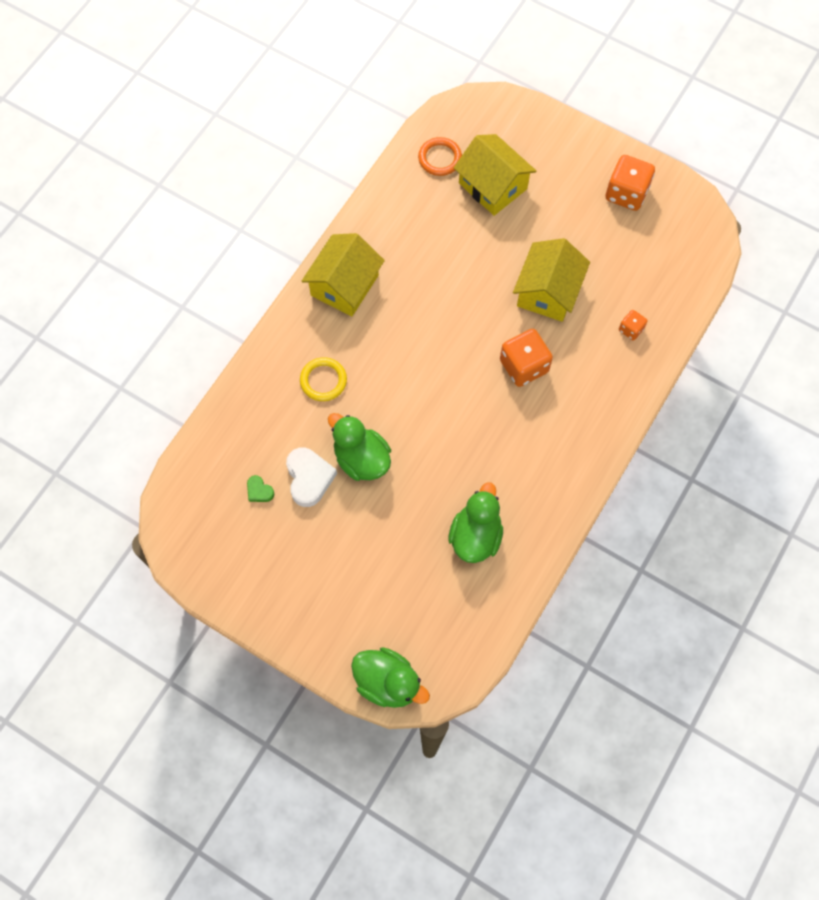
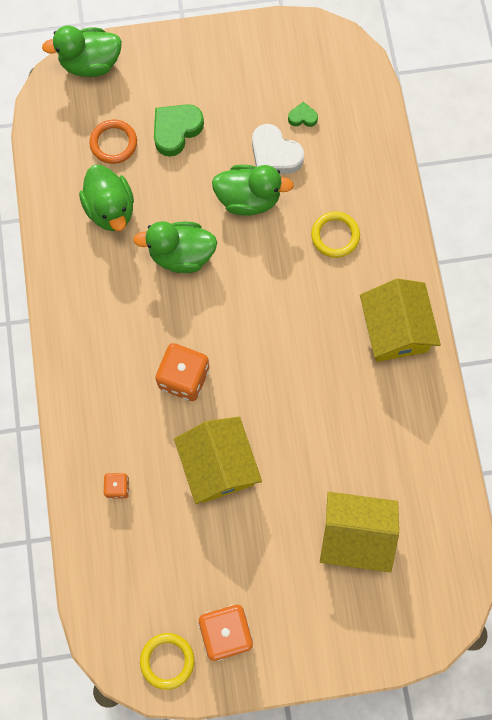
camera: 140 degrees right, 5 degrees up
(368, 561) = (176, 130): none -> green heart
(440, 158) = (428, 524): orange ring -> orange ring (113, 143)
(450, 456) = (181, 255): none -> green duck
(678, 205) = (167, 661): none -> yellow ring

